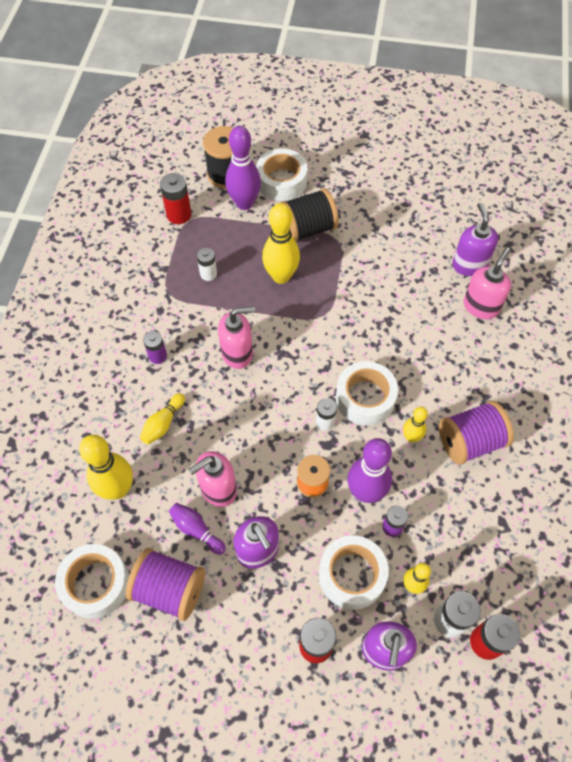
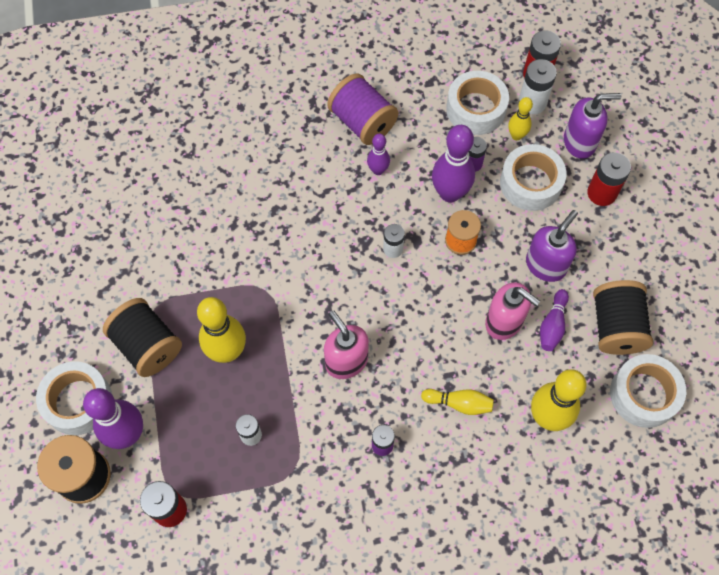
camera: 110 degrees left, 5 degrees up
(169, 589) = (616, 326): purple spool -> black spool
(365, 398) = (352, 221): white tape -> white tape (476, 109)
(411, 437) = (378, 170): yellow bowling pin -> purple bowling pin
(469, 264) = (149, 166): purple soap dispenser -> none
(481, 306) = (202, 144): pink soap dispenser -> none

